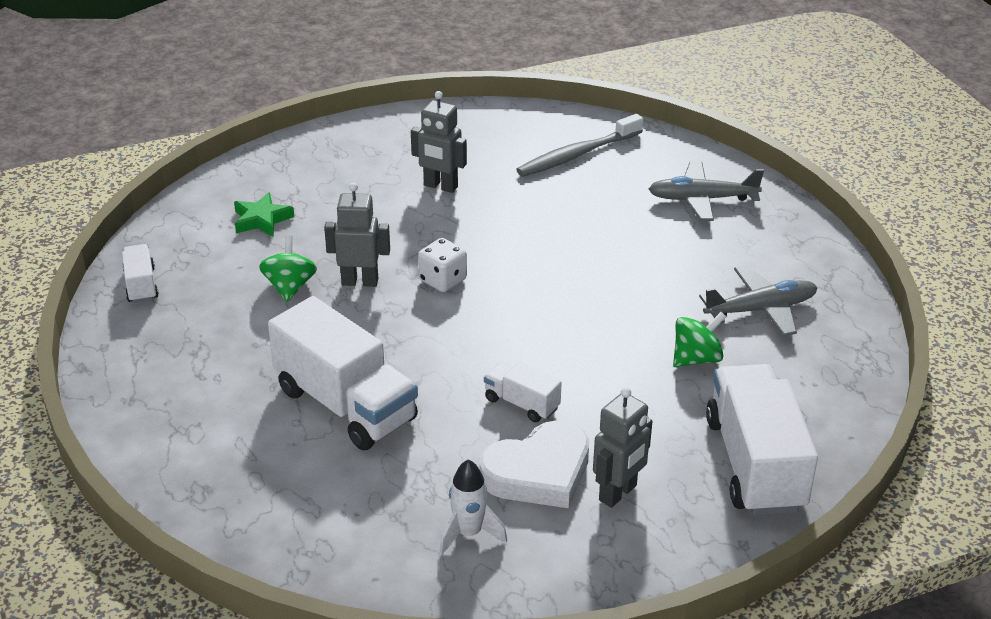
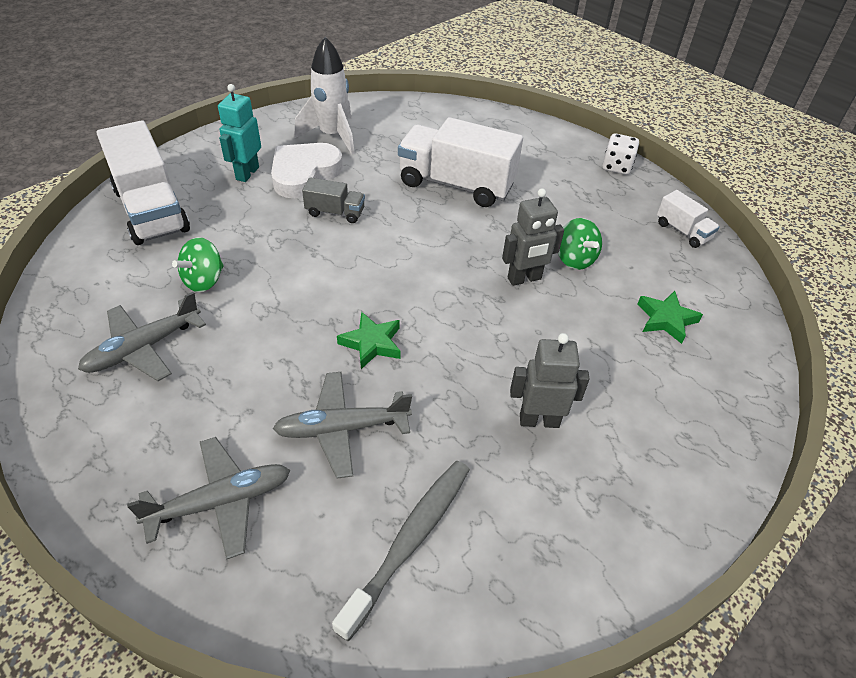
camera: 155 degrees right, 10 degrees up
(443, 280) = (456, 299): white dice -> white dice (616, 166)
(469, 533) = (332, 136): white rocket -> white rocket, size x1.58
(521, 403) = (335, 212): white truck -> grey truck
(546, 264) = (372, 343): none -> green star
(599, 216) = (341, 429): none -> grey plane
(618, 493) = (247, 173): grey robot -> turquoise robot

